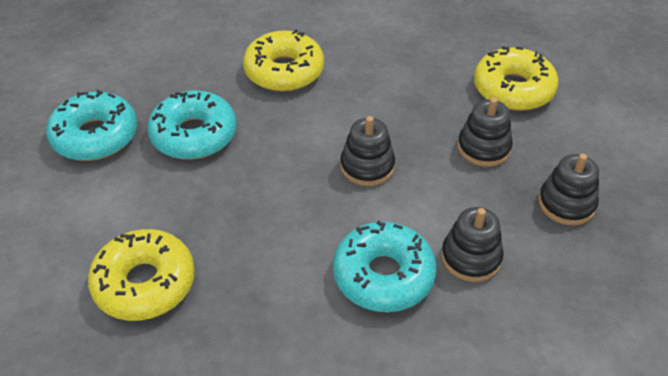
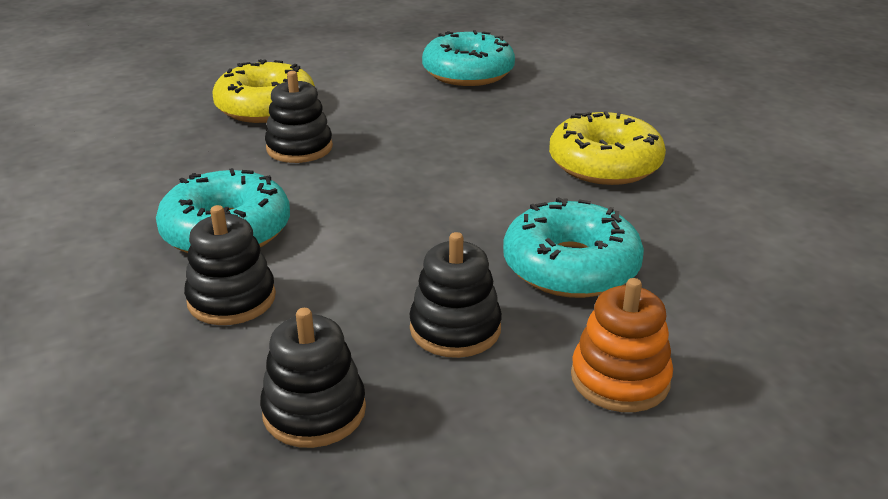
camera: 90 degrees right, 15 degrees down
(194, 135) = (472, 117): turquoise donut -> turquoise donut (570, 267)
(367, 166) = (416, 223): black stacking toy -> black stacking toy (299, 148)
(513, 89) = (620, 379): yellow donut -> orange stacking toy

